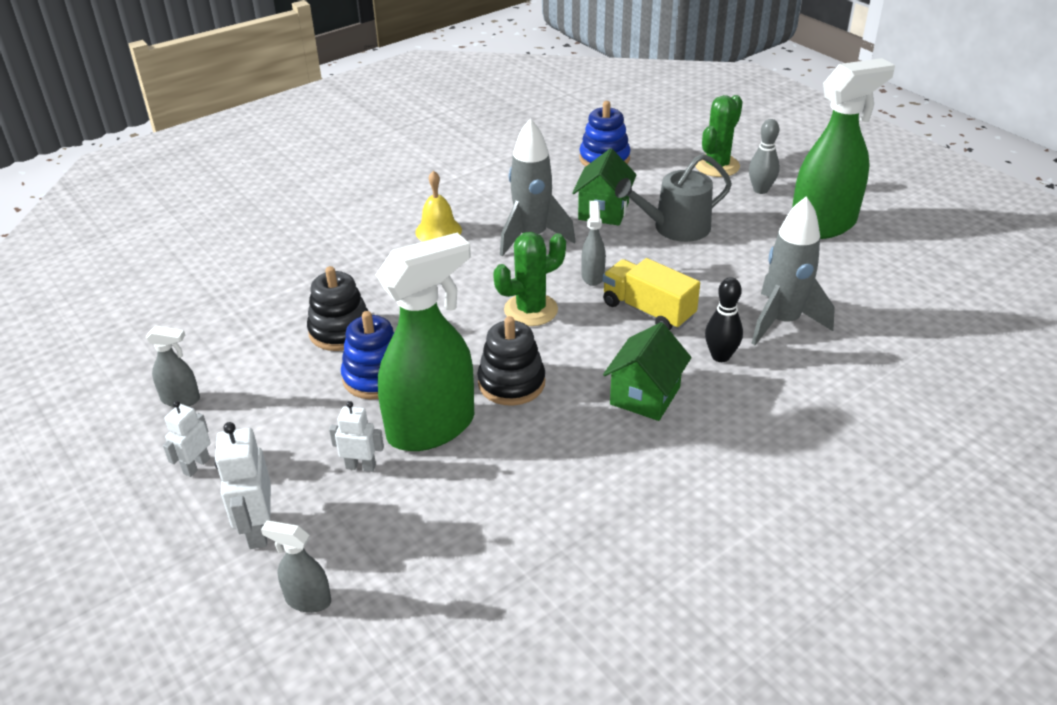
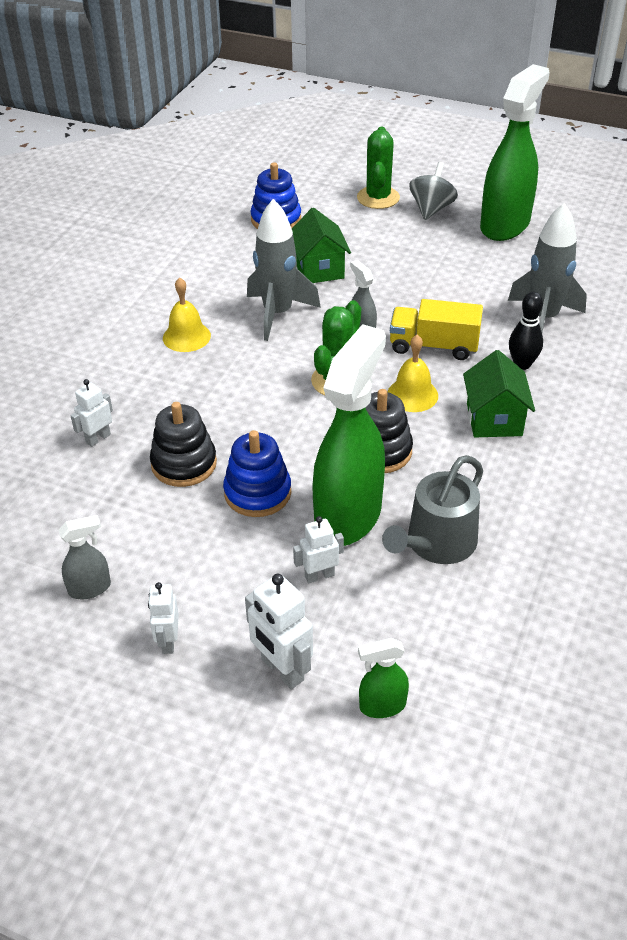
camera: 30 degrees left, 5 degrees up
(295, 287) = (98, 438): none -> white robot
(307, 600) = (382, 706): grey spray bottle -> green spray bottle
(587, 346) = (412, 395): none -> yellow bell
(675, 228) = (392, 265): grey watering can -> grey watering can (436, 543)
(760, 190) = (431, 209): grey bowling pin -> grey spinning top

